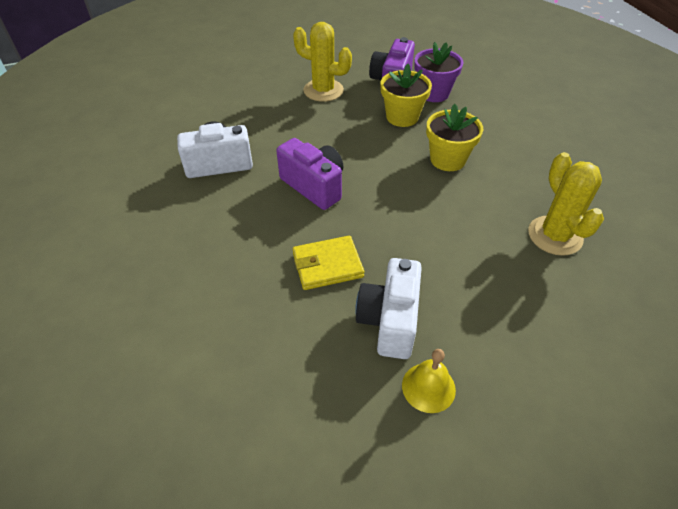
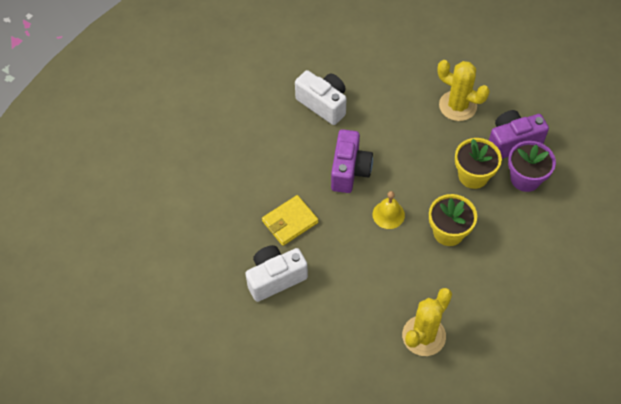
camera: 55 degrees right, 10 degrees up
(323, 90) = (457, 106): yellow cactus -> yellow cactus turned 45 degrees counterclockwise
(327, 265) = (290, 222): yellow wallet -> yellow wallet turned 75 degrees counterclockwise
(428, 387) = (247, 321): yellow bell -> yellow bell (388, 214)

